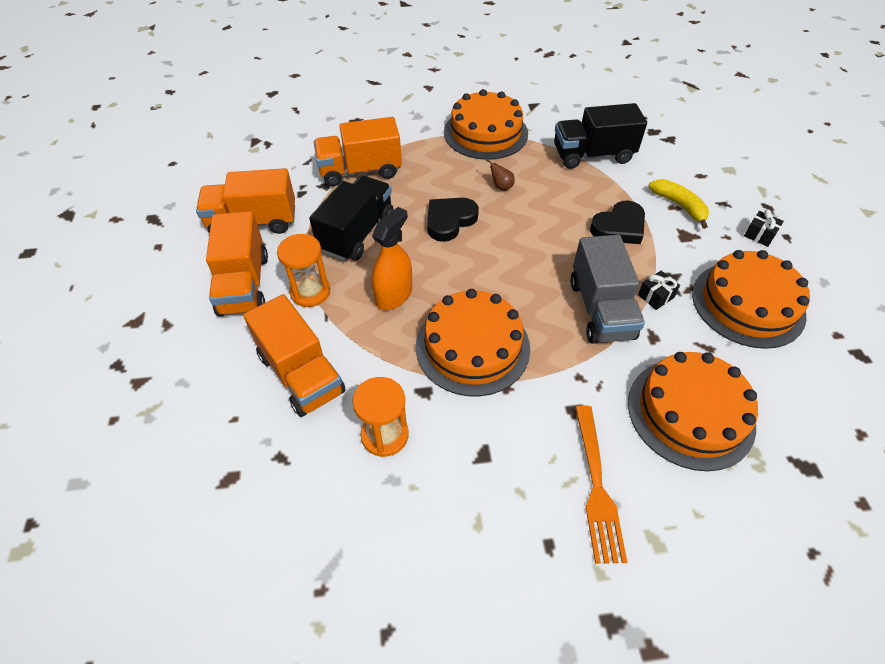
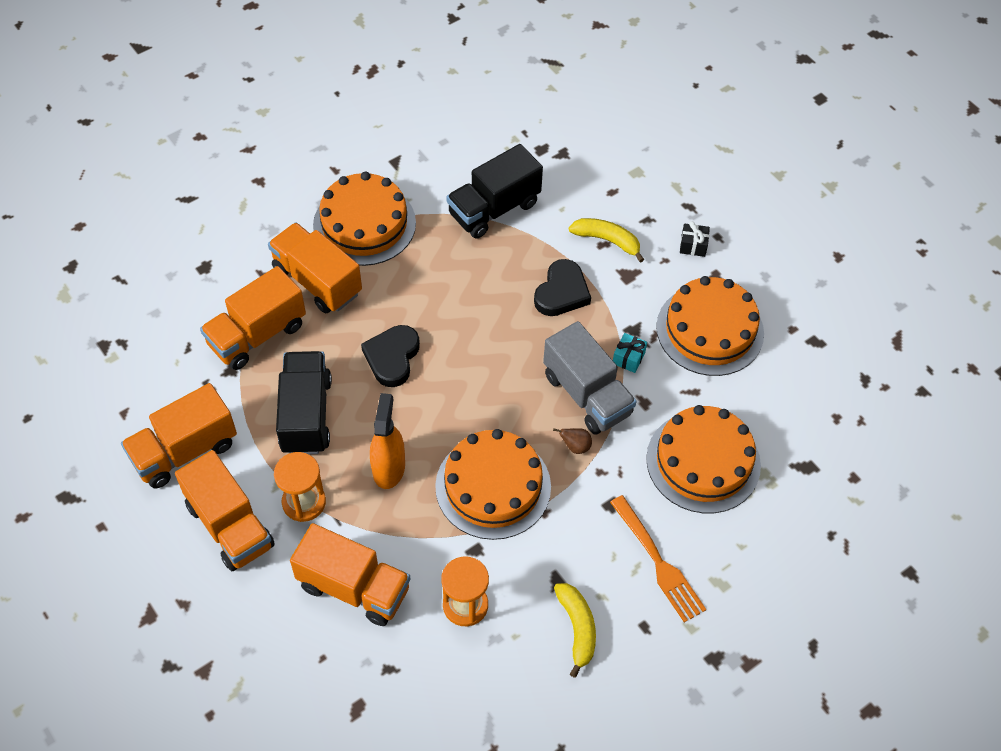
camera: 30 degrees left, 5 degrees up
(427, 154) = (317, 281): none -> orange truck
(477, 511) = (577, 628): none -> yellow banana
(501, 187) = (421, 291): brown pear -> brown pear (575, 446)
(655, 296) = (628, 358): black gift -> turquoise gift

